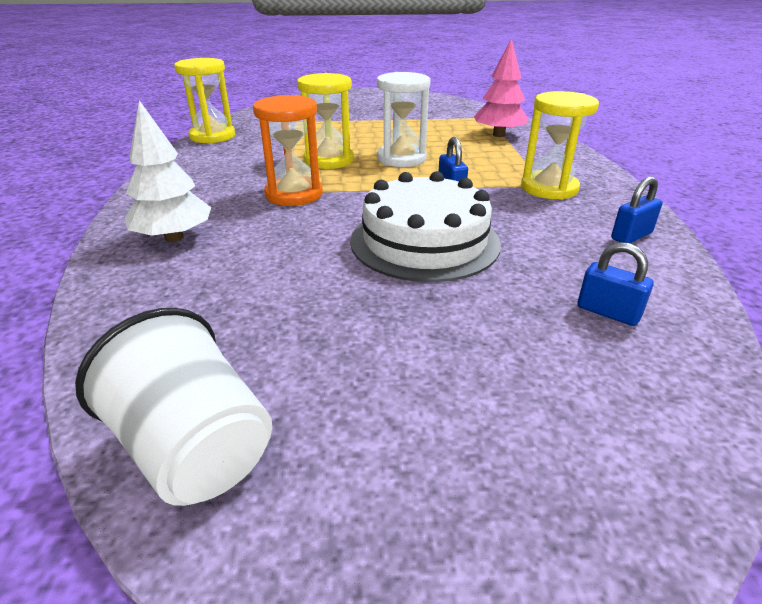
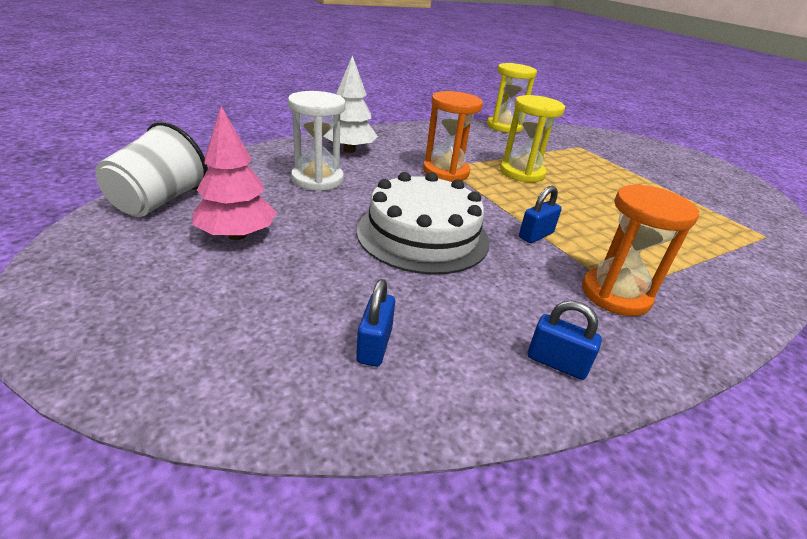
camera: 60 degrees right, 0 degrees up
(401, 158) = (571, 202): white hourglass -> white hourglass (317, 179)
(498, 135) = (721, 248): pink tree -> pink tree (237, 235)
(549, 188) = (615, 294): yellow hourglass -> orange hourglass

